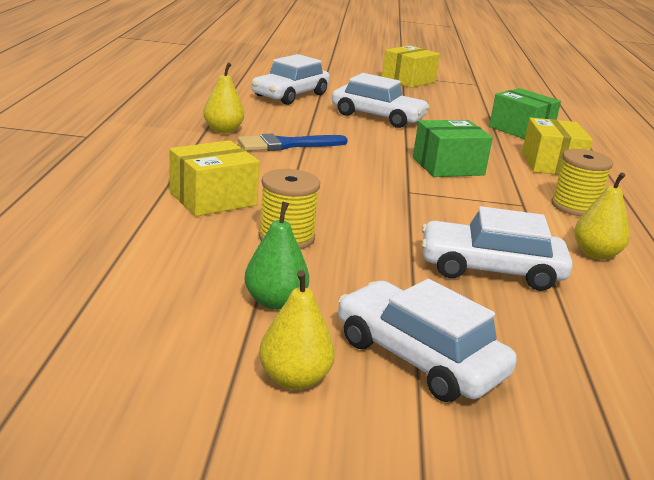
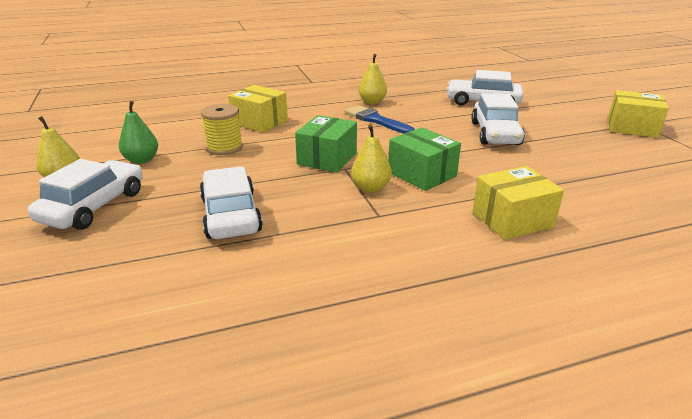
camera: 70 degrees right, 5 degrees up
(521, 130) = (594, 194): green box -> green box (327, 158)
(575, 207) = (407, 241): yellow spool -> none
(595, 254) = (303, 259): yellow pear -> yellow pear (370, 188)

